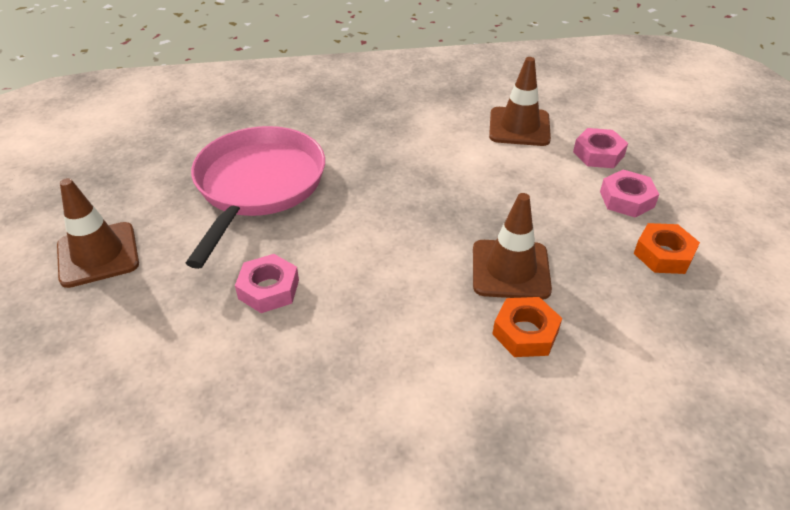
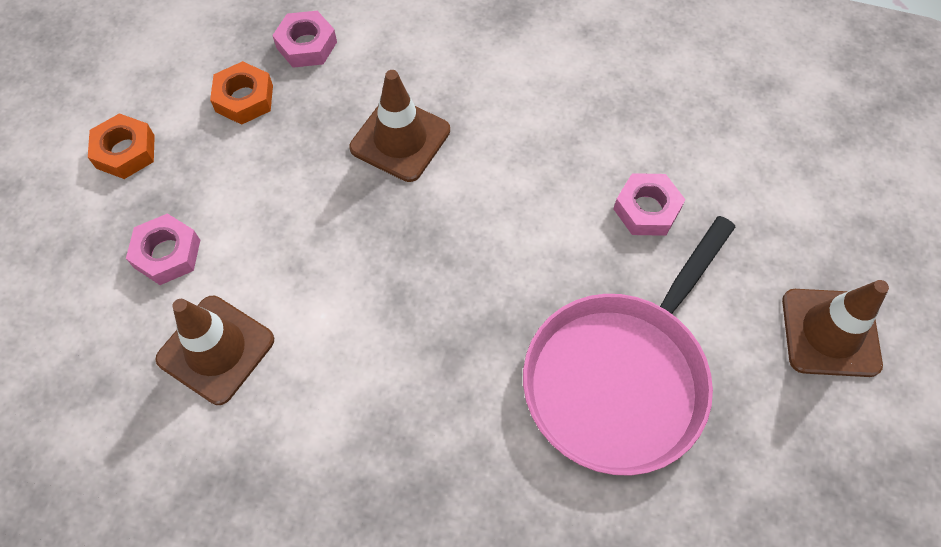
camera: 155 degrees left, 20 degrees up
(525, 332) = (434, 77): orange nut -> orange nut (125, 151)
(626, 199) = (208, 174): pink nut -> pink nut (306, 45)

